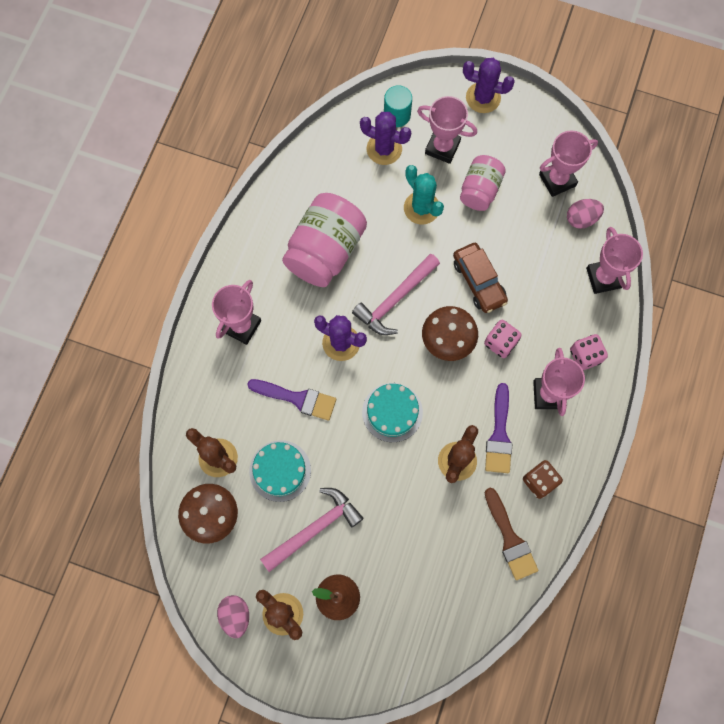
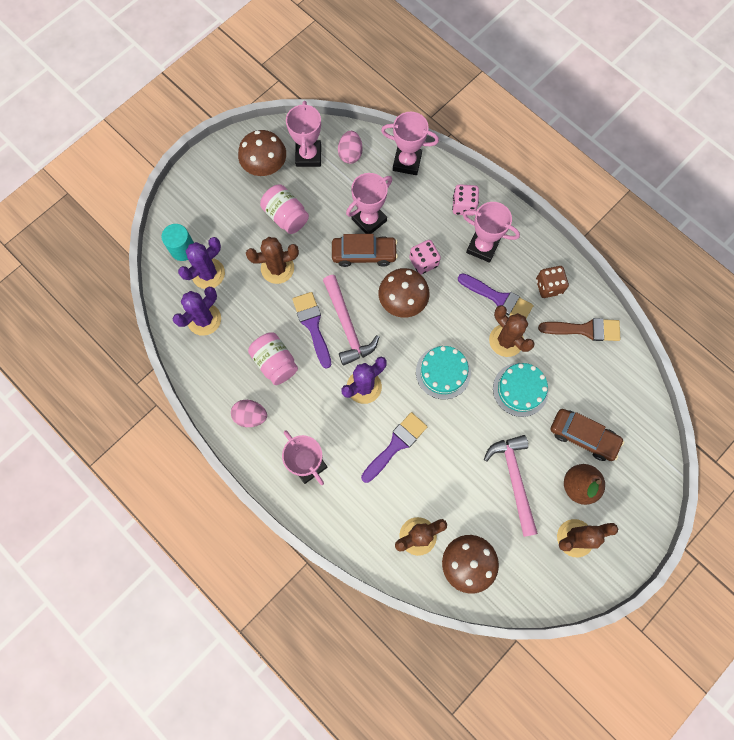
camera: 65 degrees left, 0 degrees up
(235, 616) = (561, 579): pink egg -> pink egg (250, 416)
(280, 470) = (452, 487): turquoise cake -> turquoise cake (520, 389)
(325, 251) = (275, 363): pink jar -> pink jar, size x0.60
(379, 267) = (312, 325): none -> purple brush
(392, 582) = (583, 436): none -> brown car
(421, 208) = (277, 268): turquoise cactus -> brown cactus
(442, 147) = (232, 227): pink trophy -> pink trophy (369, 220)
(483, 98) = (206, 176): purple cactus -> purple cactus (204, 319)
(523, 146) = (265, 166): none -> brown mushroom

